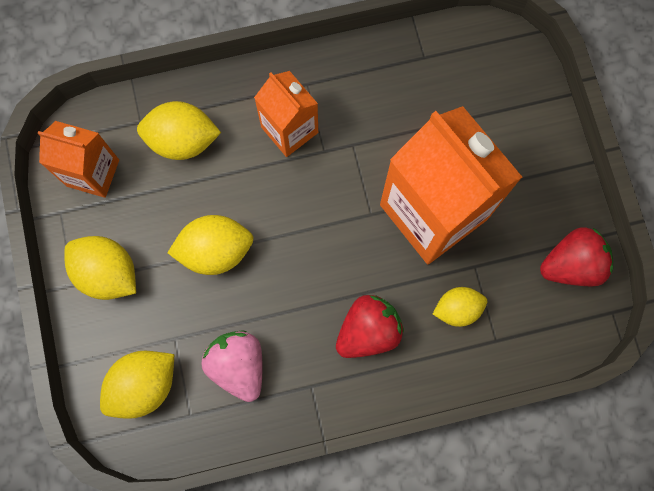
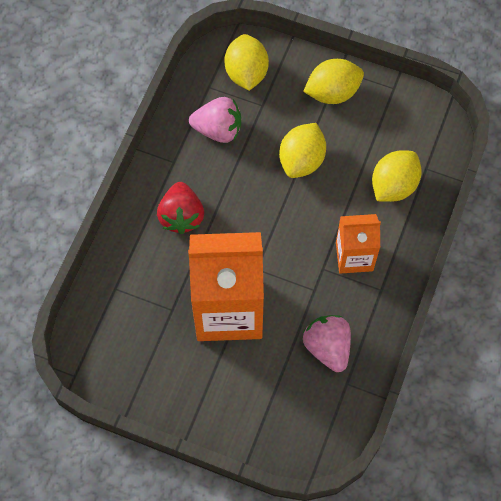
camera: 125 degrees right, 10 degrees down
(93, 173) = (408, 120): orange carton -> none
(402, 95) = (327, 347): none -> pink strawberry
(457, 309) = (153, 279): yellow lemon -> none
(571, 264) = (125, 373): red strawberry -> none

